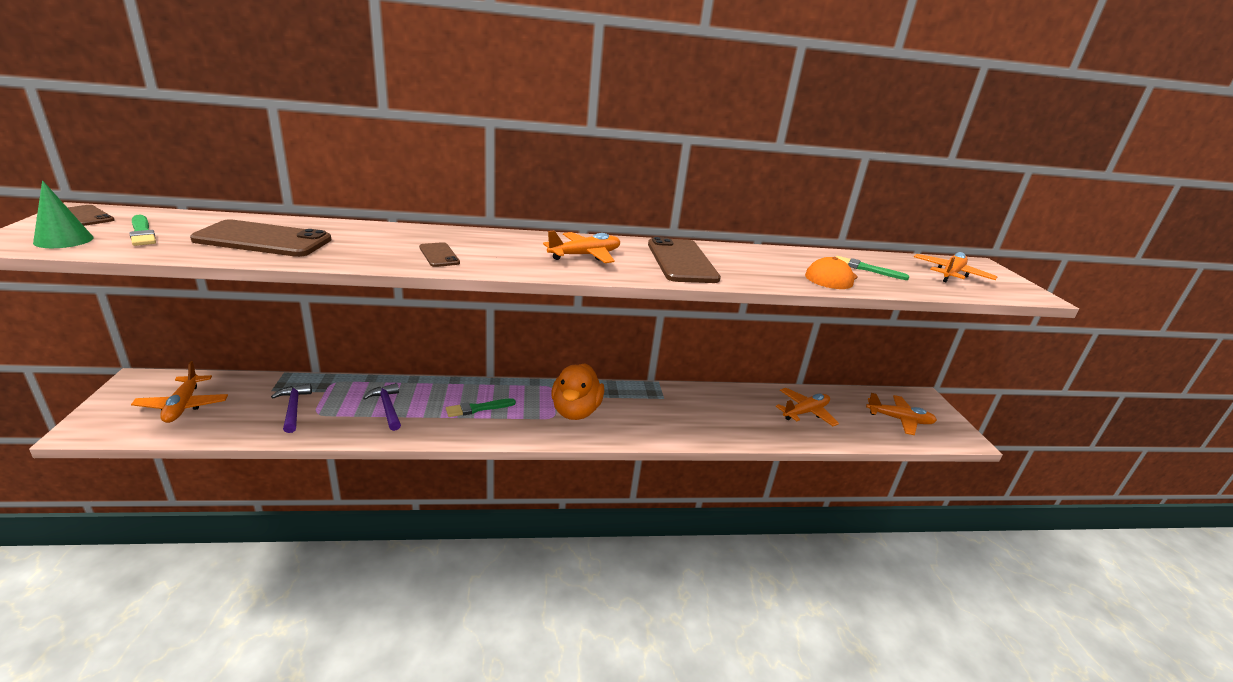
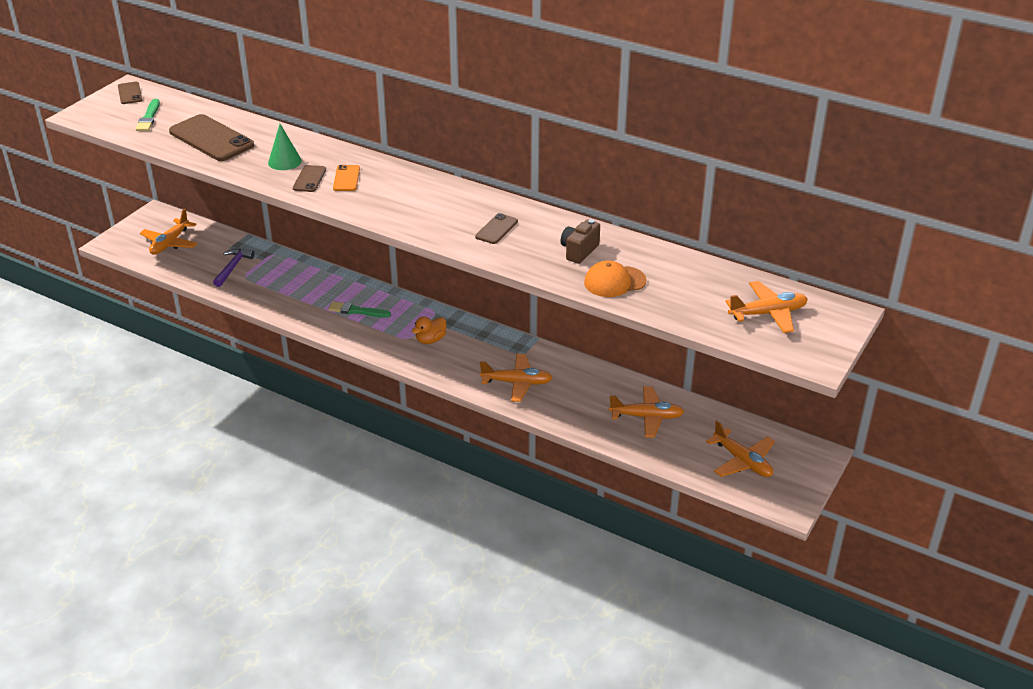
camera: 40 degrees right, 10 degrees up
(64, 240) = (105, 118): green cone -> green cone (284, 161)
(387, 407) = (293, 288): purple hammer -> none
(480, 249) = (346, 178): none -> orange phone
(575, 411) = (430, 340): orange duck -> orange duck, size x0.54
(585, 255) = (420, 203): orange plane -> orange plane (517, 383)
(681, 261) = (496, 229): brown phone -> brown phone, size x0.50
(768, 263) = (579, 251): none -> brown camera
(866, 269) = (676, 282): green brush -> none

